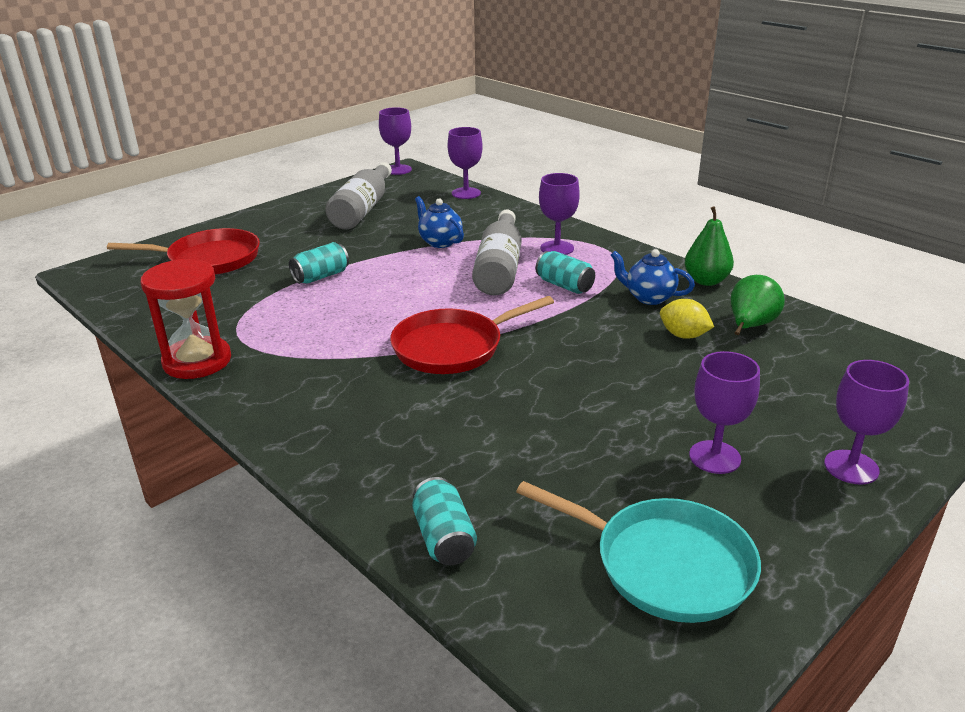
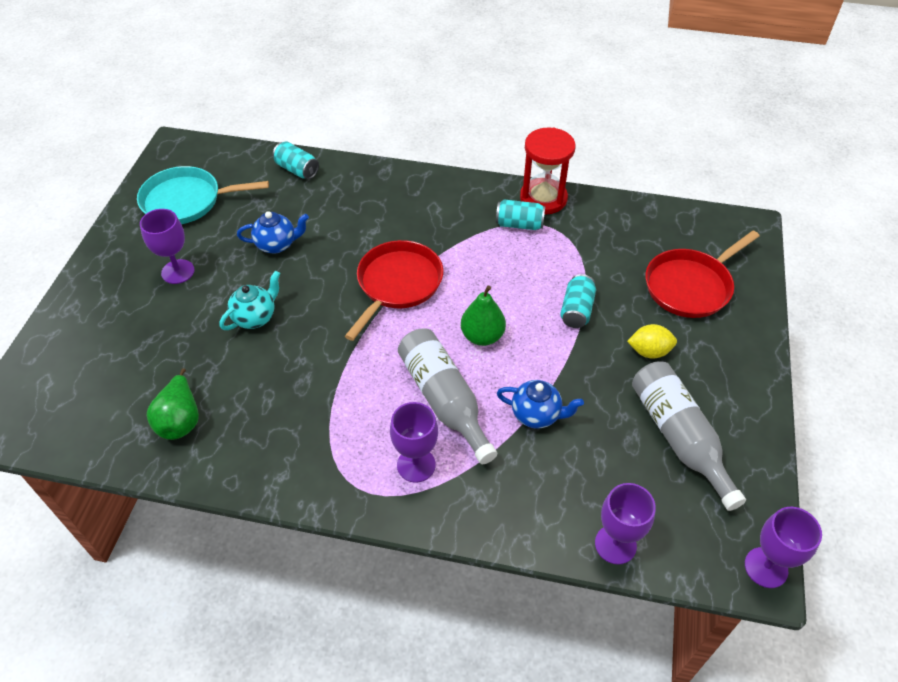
camera: 145 degrees right, 20 degrees up
(564, 285) = (367, 401): turquoise can -> turquoise can (519, 224)
(633, 374) = (255, 317): none -> turquoise teapot
(649, 297) = (283, 420): blue teapot -> blue teapot (277, 244)
(683, 335) = (233, 379): yellow lemon -> yellow lemon (649, 351)
(706, 281) = (239, 478): green pear -> green pear (482, 336)
(851, 467) = (93, 300): purple goblet -> none

